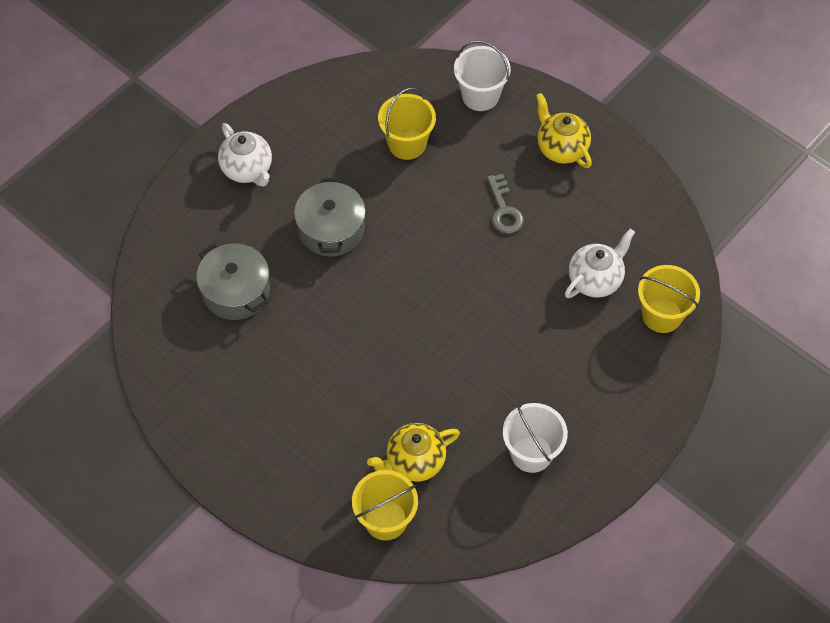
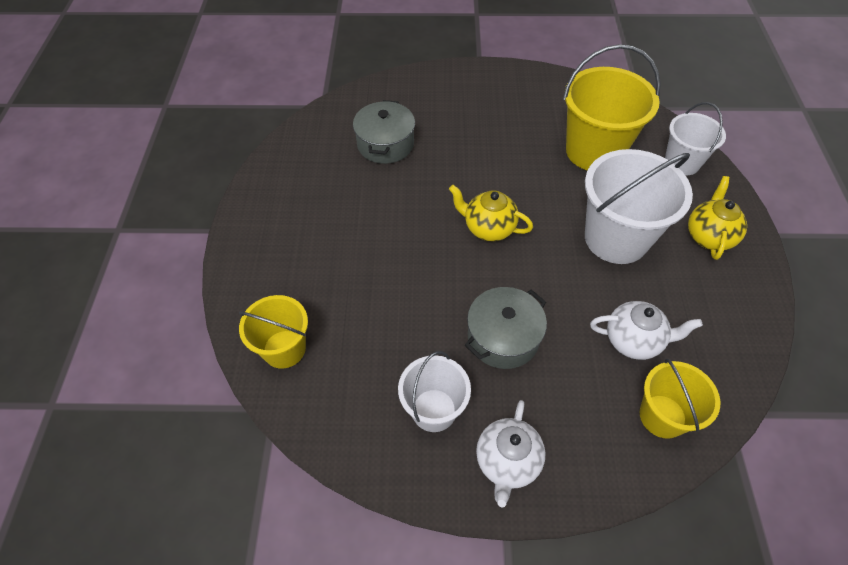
camera: 50 degrees right, 5 degrees down
(248, 170) = (477, 93): white teapot -> white teapot (507, 462)
(331, 229) = (484, 158): grey pot -> grey pot (503, 337)
(407, 144) = (594, 151): yellow bucket -> yellow bucket, size x1.67
(414, 462) = (350, 332): yellow teapot -> yellow teapot (488, 228)
(504, 209) = (616, 238): grey key -> white bucket

